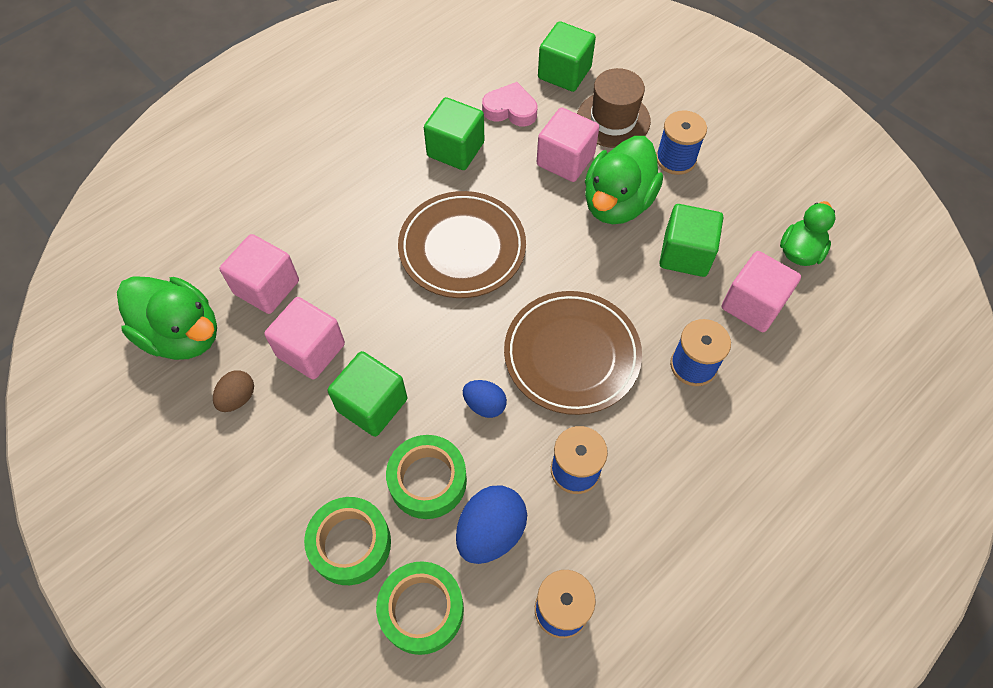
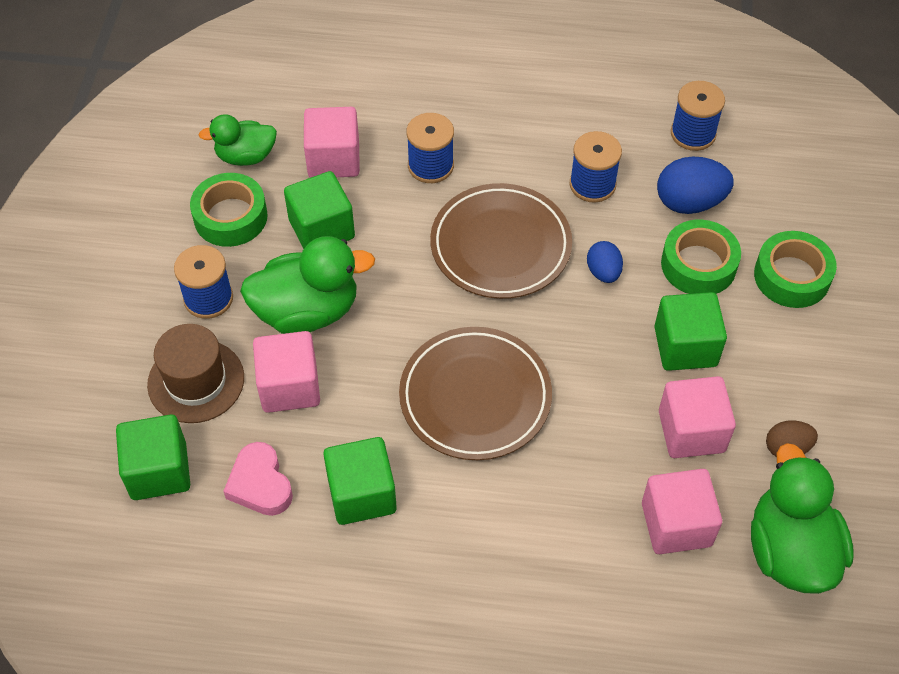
camera: 130 degrees left, 5 degrees down
(421, 610) = (780, 204): green tape -> green tape (230, 217)

